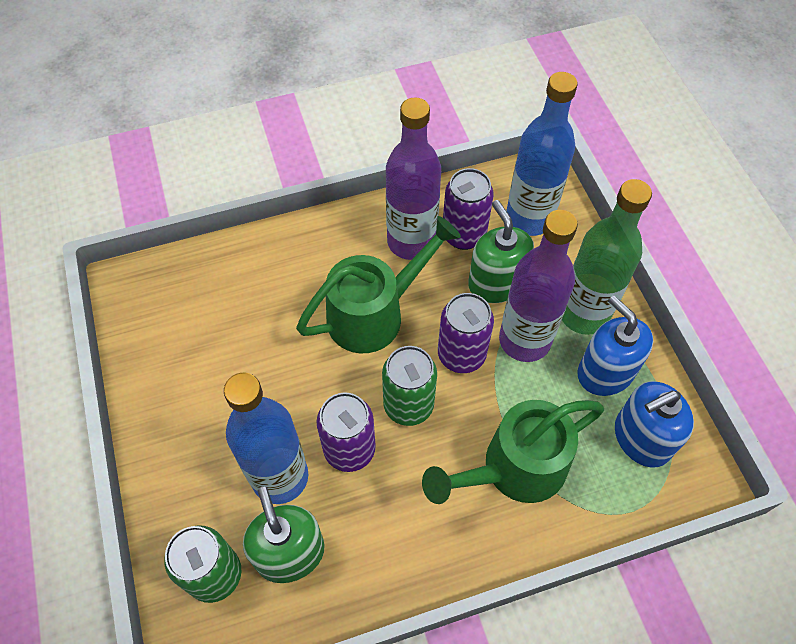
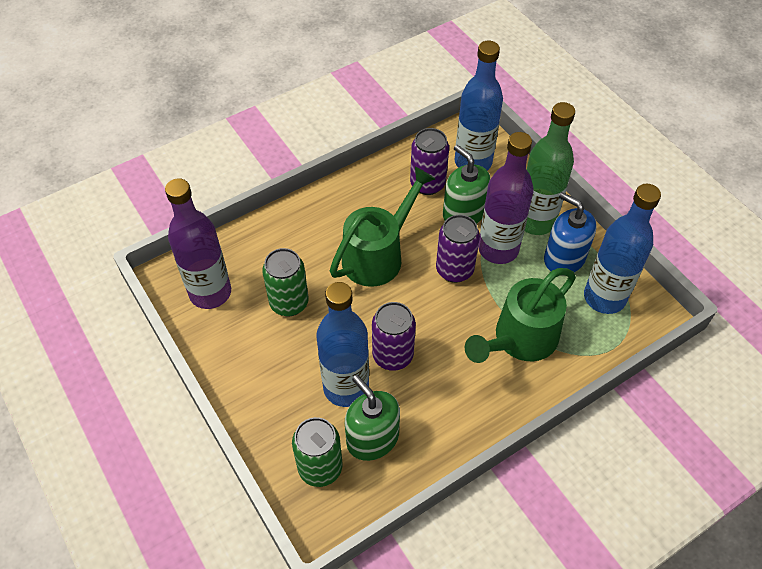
camera: 15 degrees left, 5 degrees down
(408, 405) = (426, 314): green can -> green can (289, 303)
(411, 242) = (389, 197): purple bottle -> purple bottle (210, 293)
(641, 438) = (604, 297): blue soap dispenser -> blue bottle

